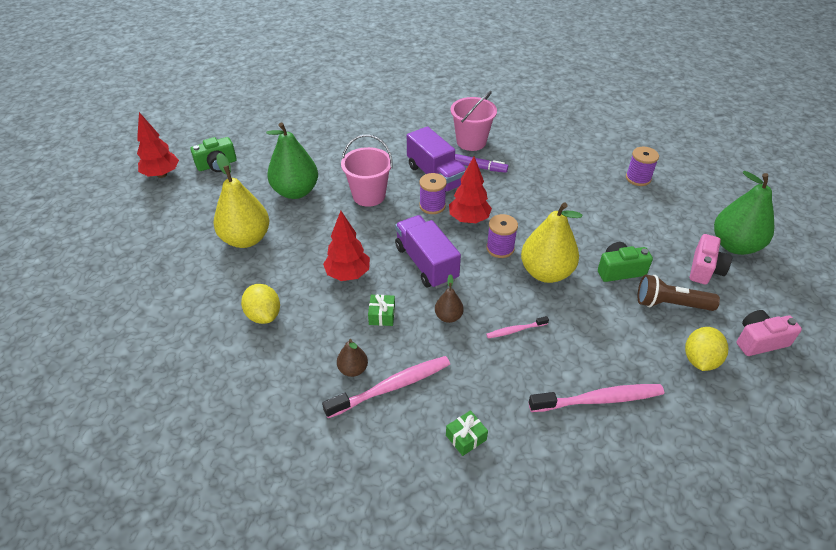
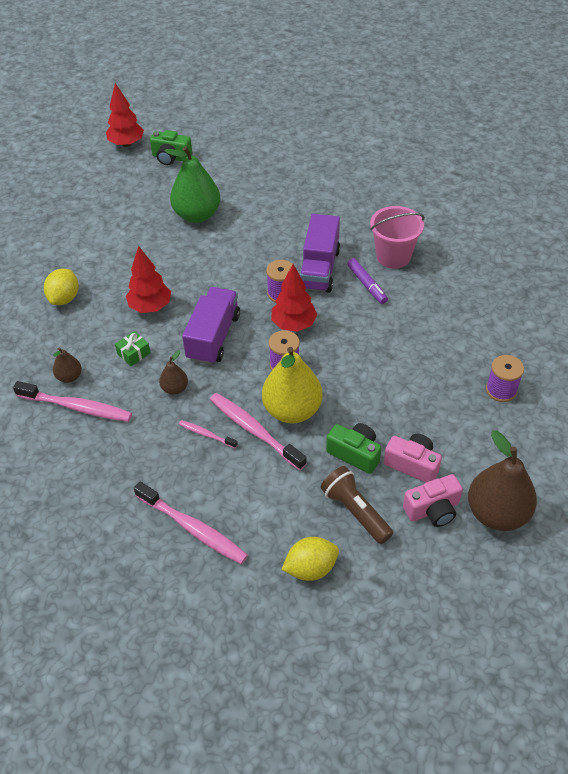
camera: 45 degrees right, 5 degrees up
(246, 239) = (120, 233): yellow pear -> none
(369, 196) = (245, 253): pink bucket -> none
(466, 437) = (76, 476): green gift -> none
(542, 303) = (254, 430): none -> pink toothbrush
(734, 245) = (497, 513): green pear -> brown pear
(759, 341) = (384, 598): pink camera -> pink camera (412, 464)

